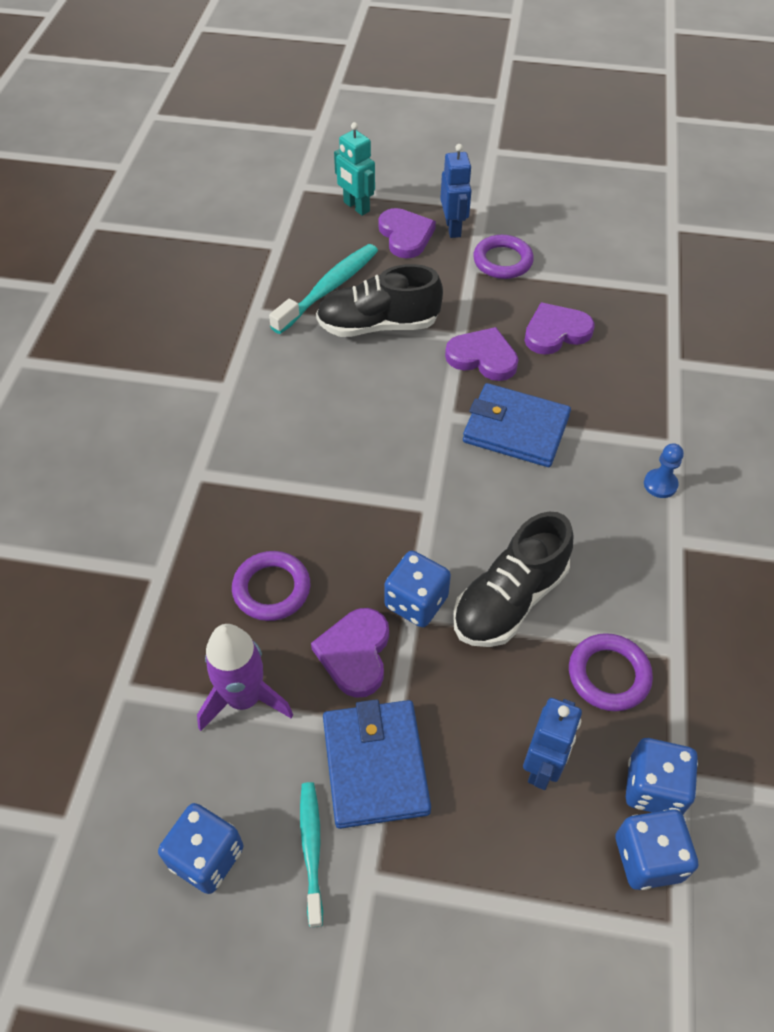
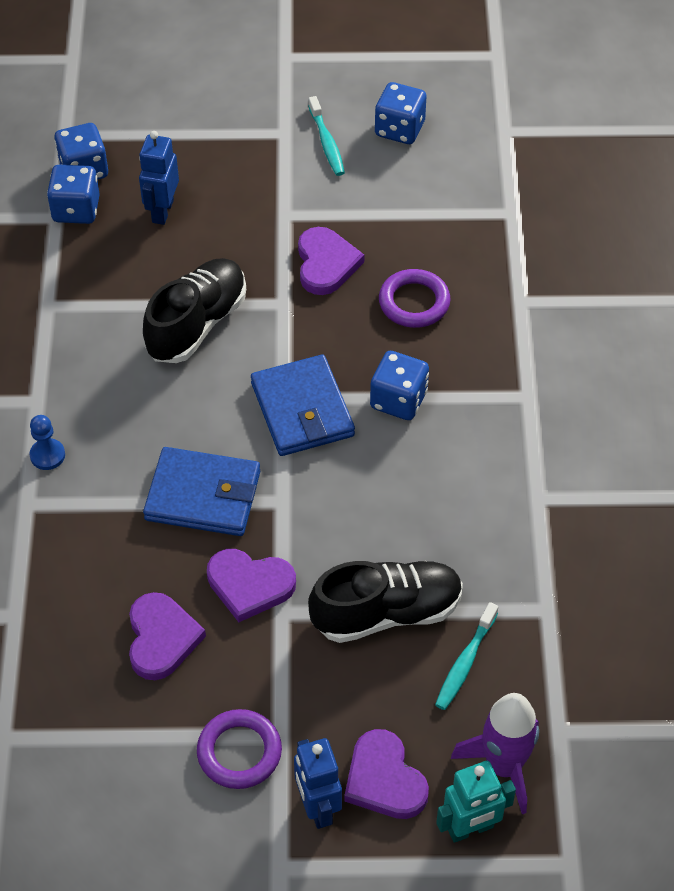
camera: 170 degrees right, 0 degrees up
(244, 698) = (408, 221): purple rocket -> purple rocket (503, 766)
(329, 288) = (465, 663): turquoise toothbrush -> turquoise toothbrush, size x0.61
(356, 207) = (470, 829): turquoise robot -> turquoise robot turned 120 degrees clockwise
(375, 765) = (292, 194): blue wallet -> blue wallet (302, 409)
(416, 602) = (281, 310): blue dice -> blue dice (398, 400)
(556, 332) = (161, 638): purple heart -> purple heart turned 60 degrees counterclockwise
(608, 675) = (108, 278): purple ring -> none

